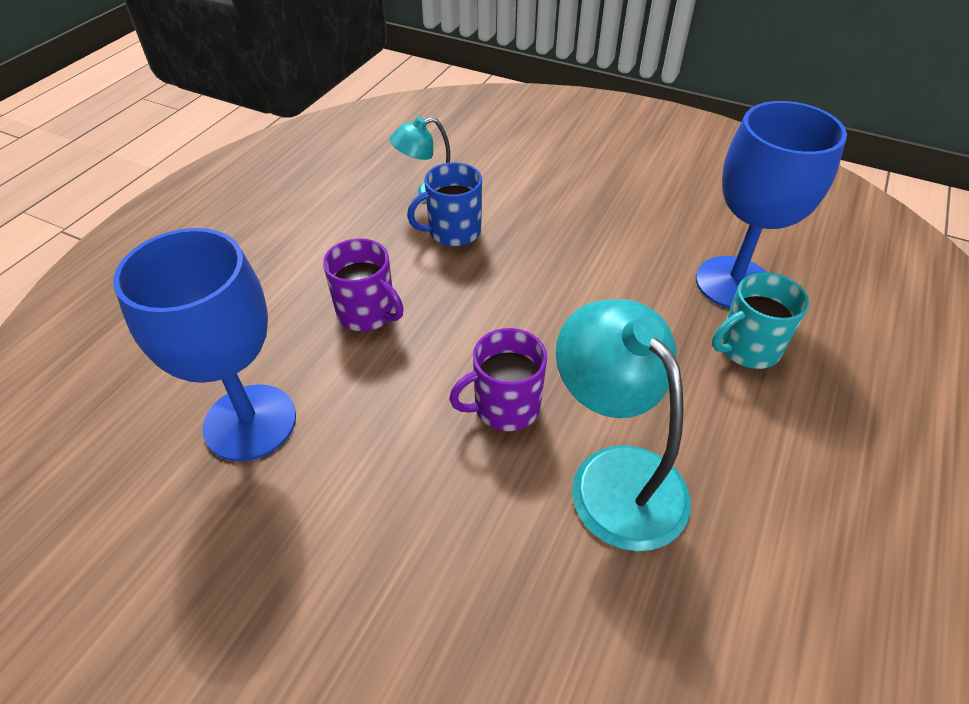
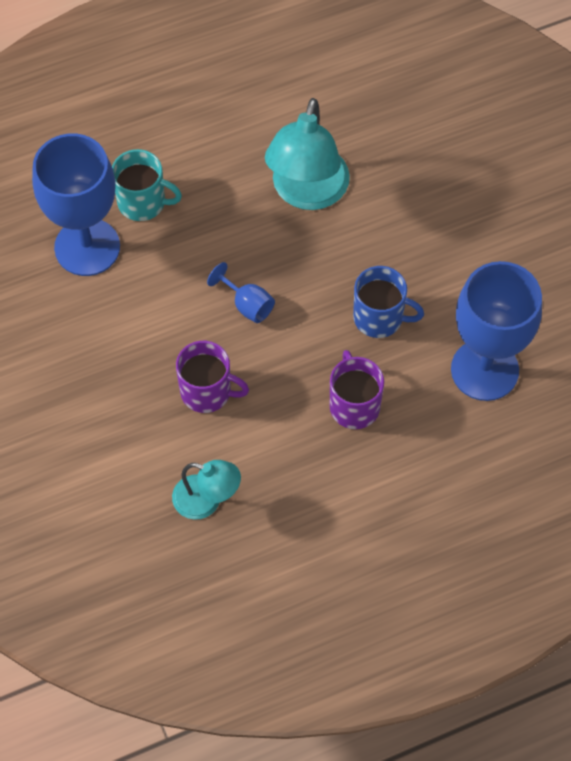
camera: 140 degrees left, 15 degrees up
(453, 232) = (227, 441): blue mug -> blue mug (379, 317)
(505, 407) = (327, 272): purple mug -> purple mug (207, 392)
(547, 328) = (247, 304): none -> blue goblet

